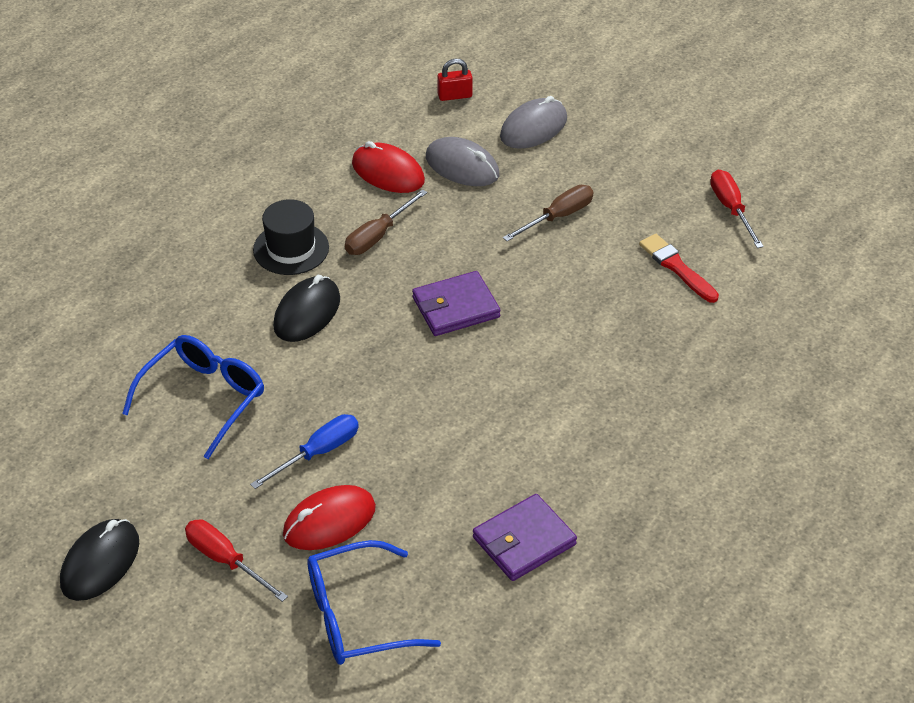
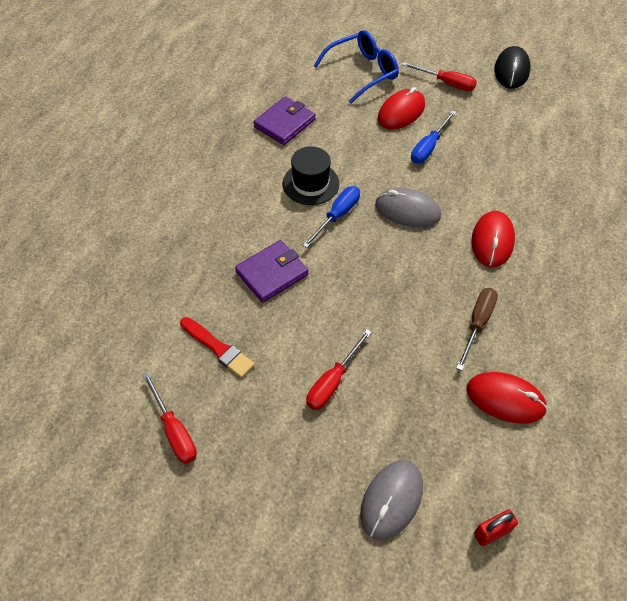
camera: 165 degrees right, 10 degrees up
(204, 398) = (520, 166): blue glasses -> none
(291, 248) = (538, 295): black hat -> black hat (310, 183)
(307, 313) = (492, 241): black mouse -> red mouse
(455, 307) = (386, 269): purple wallet -> purple wallet (272, 273)
(462, 166) = (441, 424): grey mouse -> grey mouse (407, 210)
(491, 382) = (337, 216): none -> blue screwdriver
(558, 217) = (333, 382): brown screwdriver -> red screwdriver

